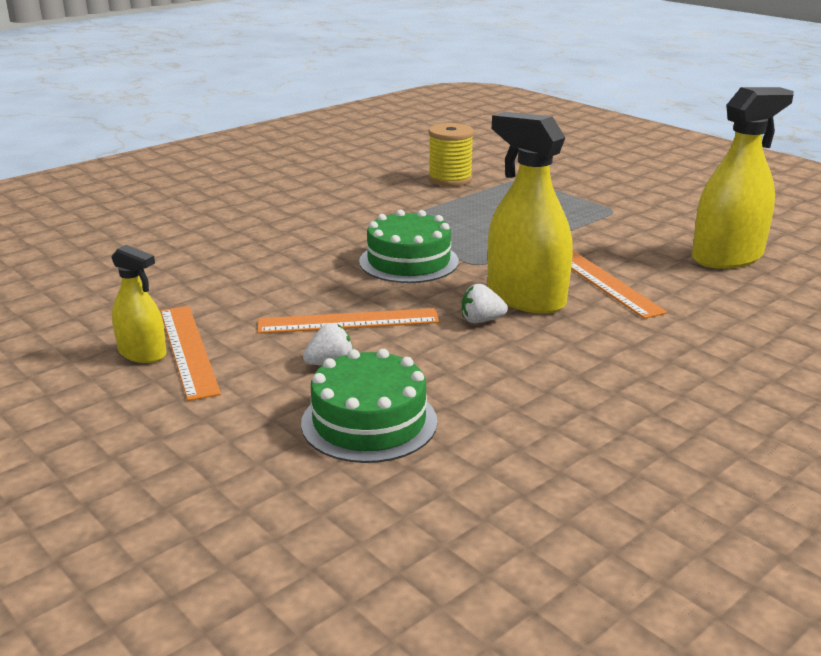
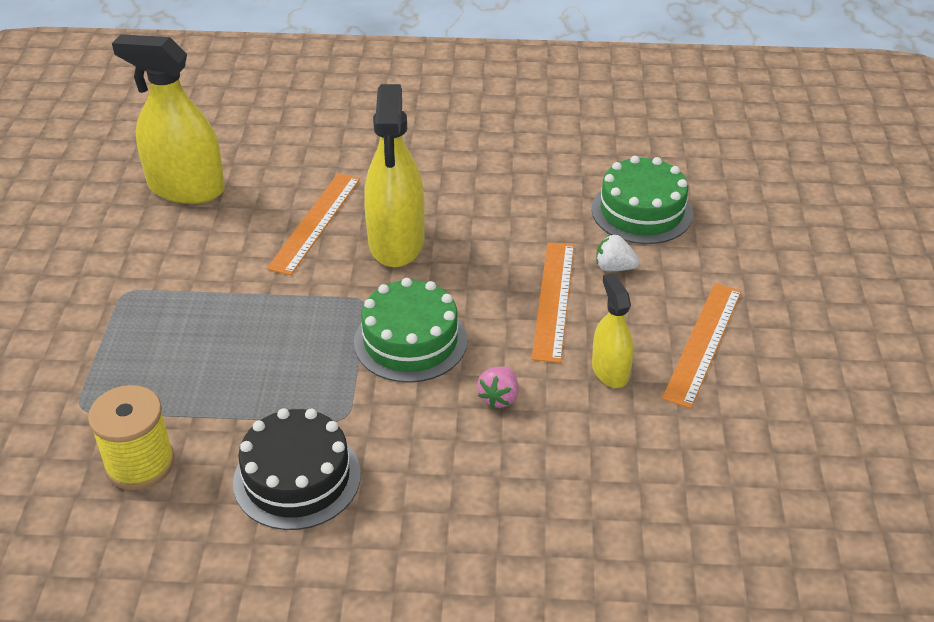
camera: 135 degrees left, 15 degrees up
(142, 353) = (741, 361): yellow spray bottle -> yellow spray bottle (610, 371)
(306, 264) = (499, 397): none -> pink strawberry
(348, 321) = (553, 300): orange ruler -> orange ruler turned 60 degrees clockwise
(367, 202) = (297, 478): none -> black cake
(481, 320) = (461, 242): white strawberry -> none

